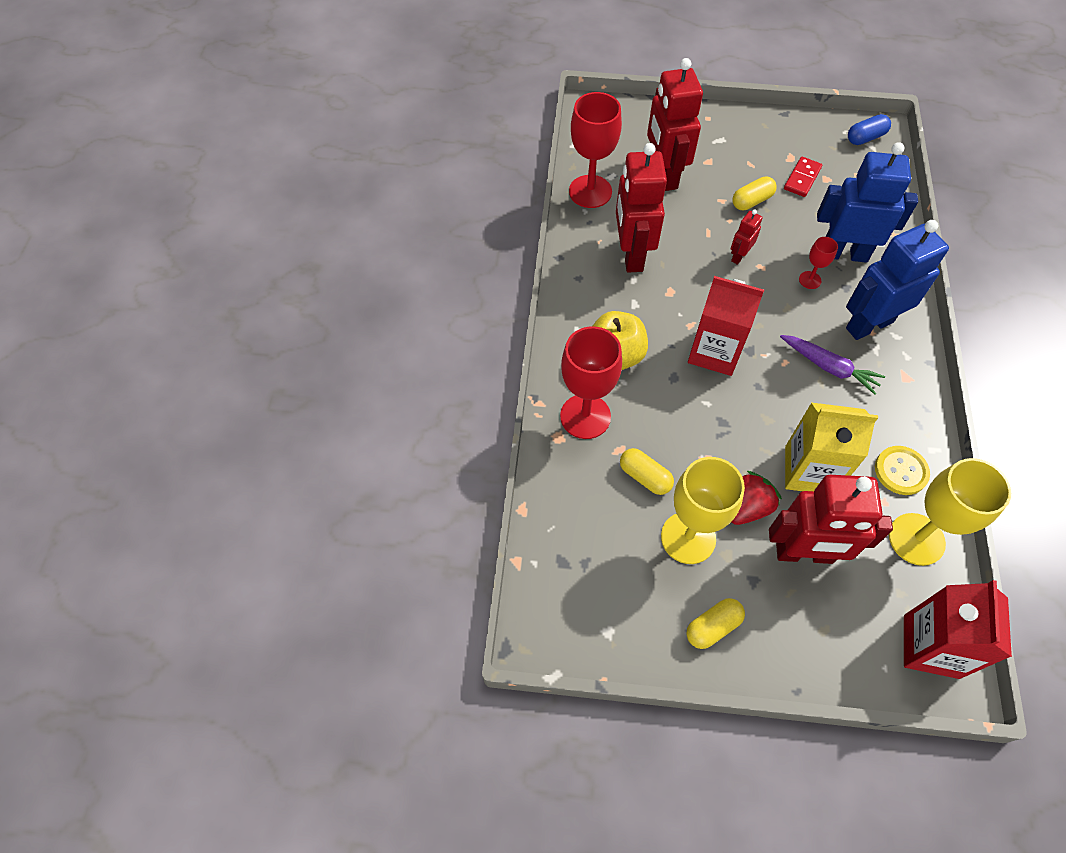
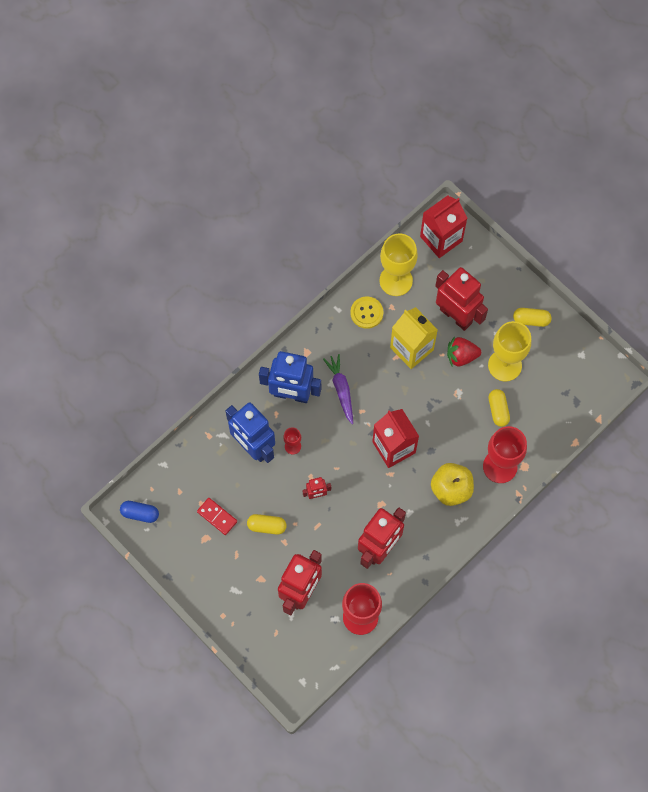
camera: 140 degrees left, 10 degrees up
(802, 178) = (217, 517): red domino -> red domino turned 60 degrees clockwise

